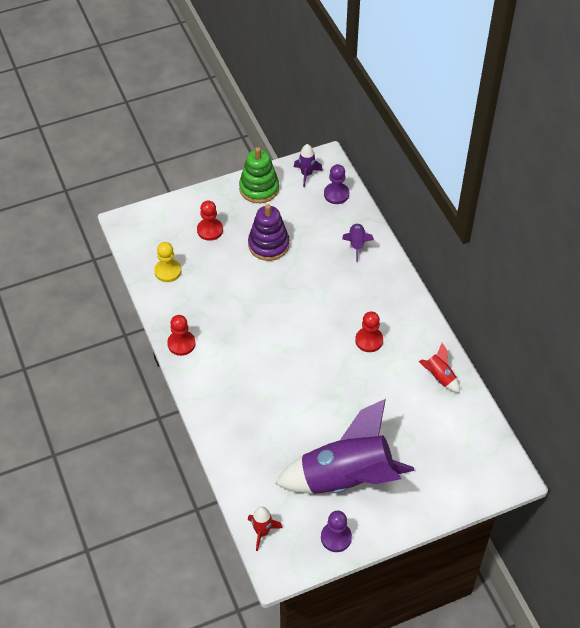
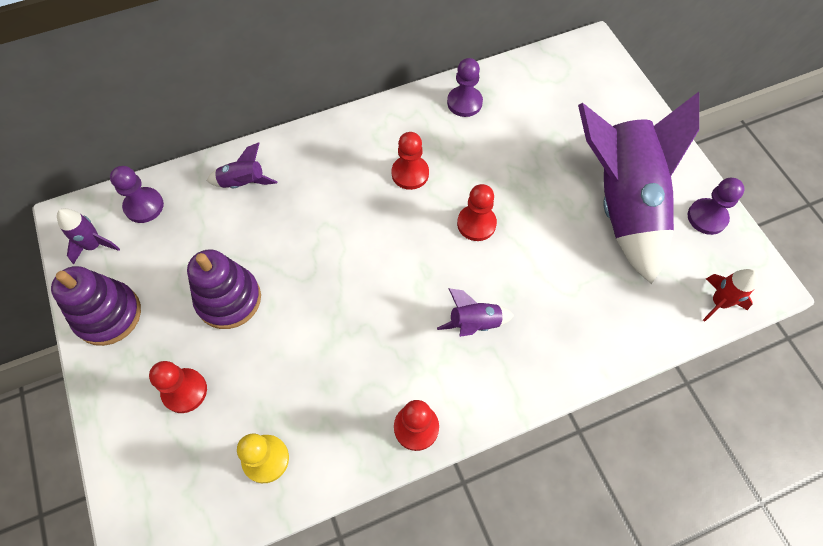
camera: 90 degrees left, 10 degrees up
(249, 376) = (474, 323): none -> purple rocket
(259, 188) = (108, 315): green stacking toy -> purple stacking toy
(327, 381) = (476, 224): none -> red pawn
(439, 377) = (464, 102): red rocket -> purple pawn

